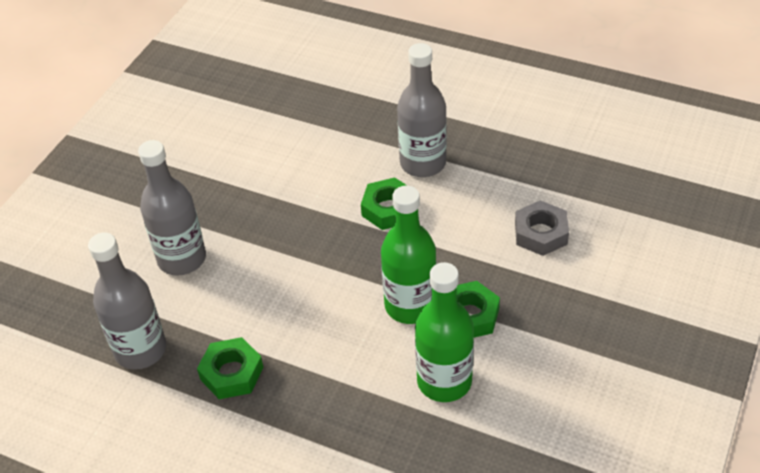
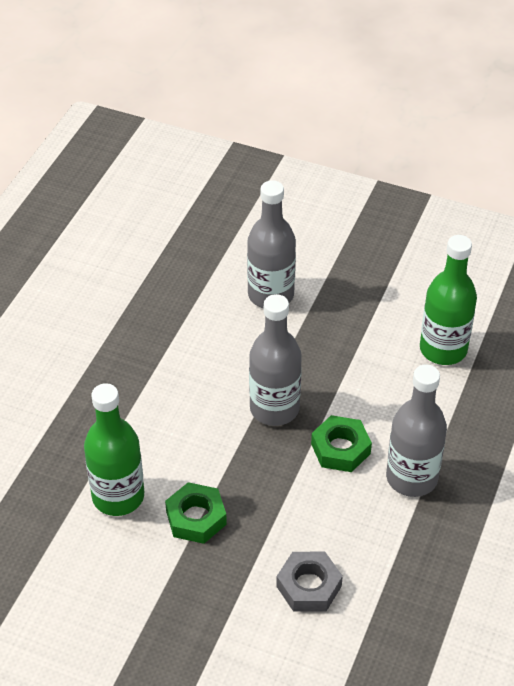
camera: 85 degrees right, 0 degrees up
(140, 350) = (167, 280): grey bottle -> grey bottle (274, 409)
(231, 373) = (139, 342): green nut -> none
(410, 306) = (210, 469): green bottle -> green bottle (443, 349)

